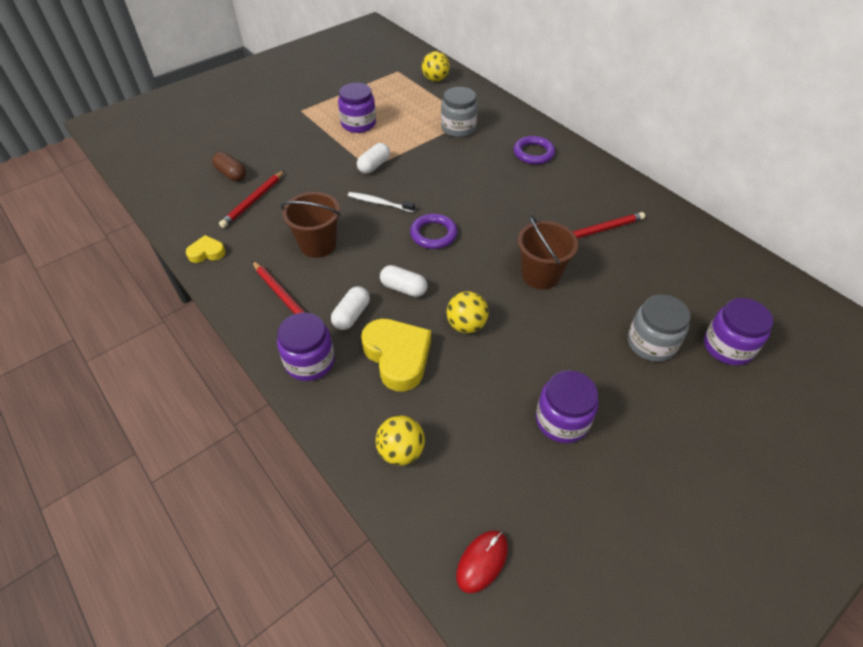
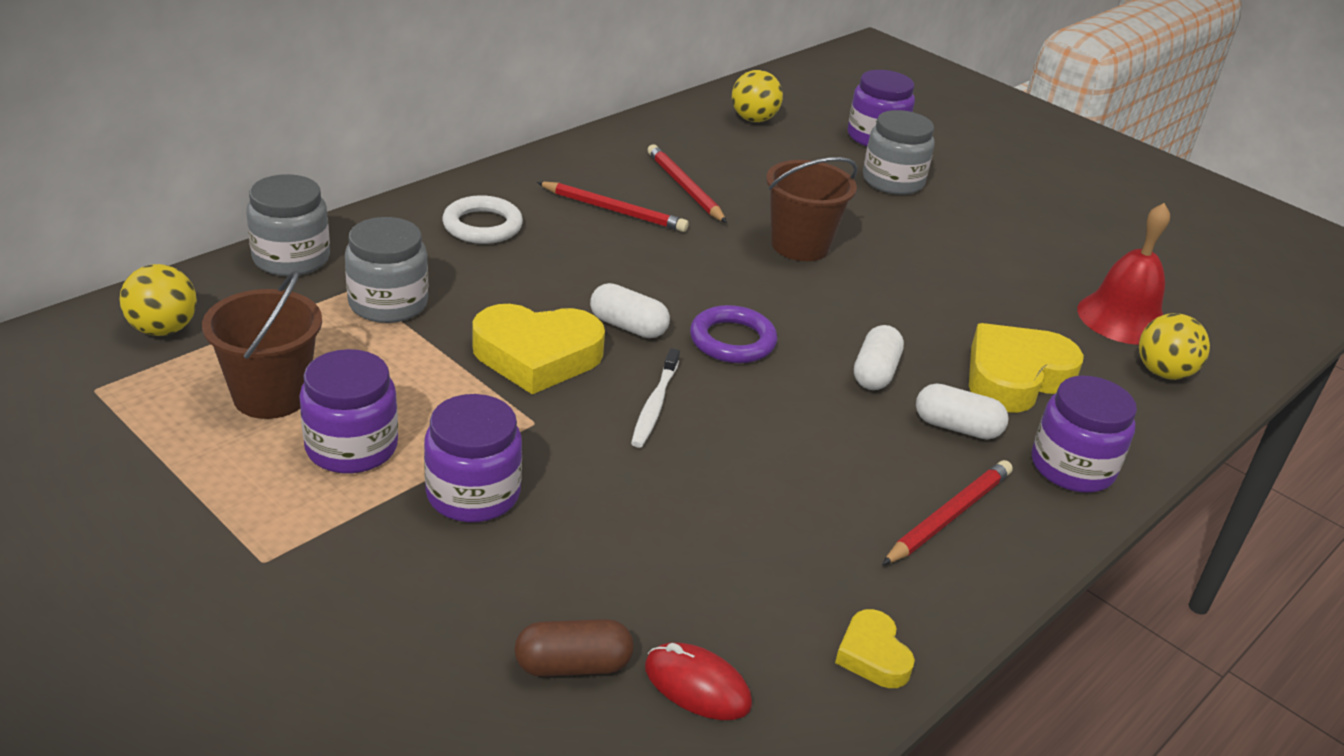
camera: 100 degrees left, 15 degrees down
(231, 174) = (573, 665): brown capsule -> brown capsule turned 45 degrees clockwise
(253, 201) = (678, 602): red pencil -> red pencil (614, 210)
(318, 245) = (798, 481): brown bucket -> brown bucket (271, 396)
(374, 166) = (528, 416): white capsule -> white capsule (628, 326)
(418, 169) = (537, 356): none -> yellow heart
(466, 325) = (926, 314): yellow ball -> yellow ball (753, 119)
(471, 448) = (1122, 318): none -> red bell
(482, 561) = (1251, 317): red mouse -> red mouse (697, 686)
(491, 102) = (291, 258): none -> grey jar
(533, 153) = (482, 226): purple ring -> white ring
(562, 420) = (1042, 252): purple jar -> purple jar (473, 494)

